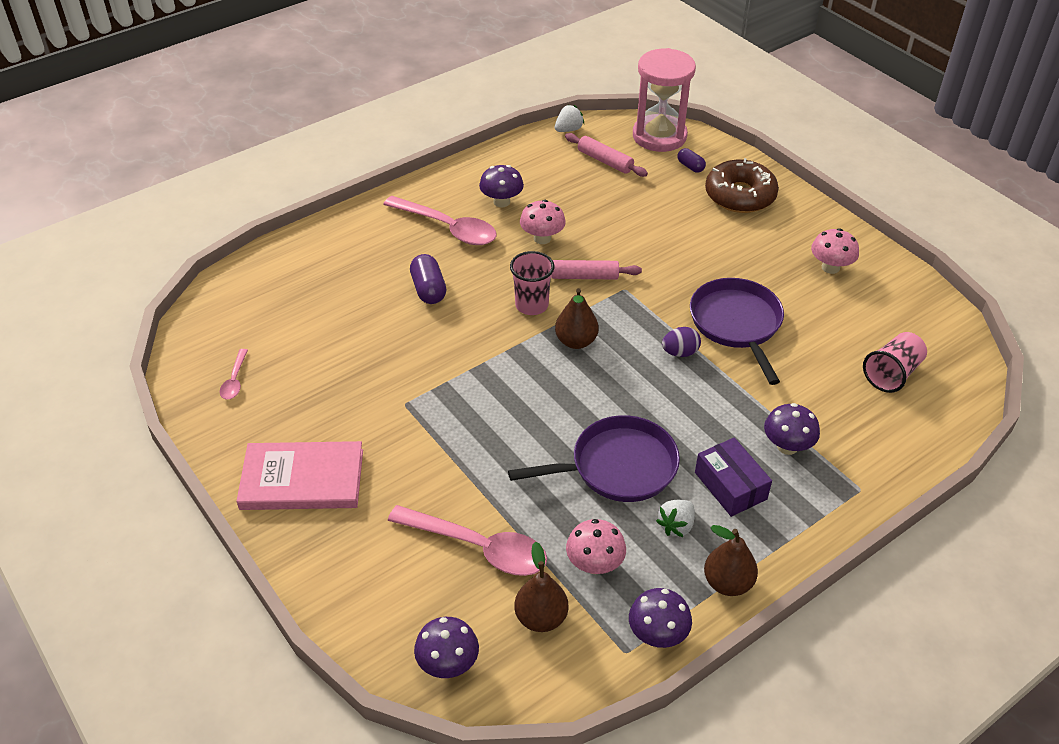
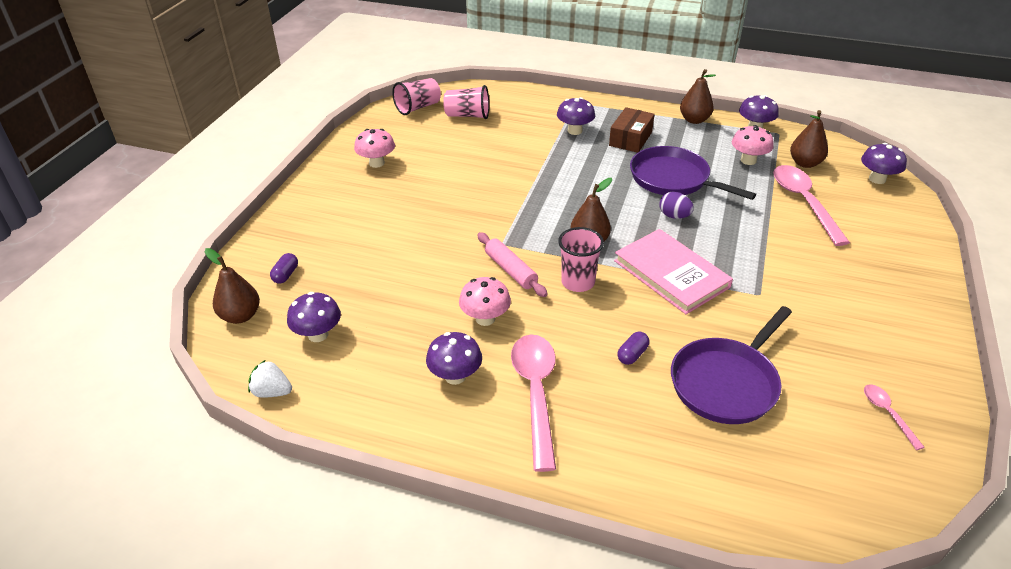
camera: 125 degrees left, 5 degrees down
(235, 380) = (887, 413): pink spoon -> pink spoon turned 75 degrees counterclockwise
(302, 479) = (888, 304): pink book -> pink book (671, 274)
(428, 289) = (632, 354): purple capsule -> purple capsule, size x0.61
(605, 161) = (318, 335): pink rolling pin -> purple mushroom
(659, 136) = (240, 316): pink hourglass -> brown pear
(676, 526) = (683, 145): white strawberry -> none
(680, 352) = (543, 193): purple egg -> purple egg (674, 216)
(730, 486) = (630, 139): purple box -> brown box
(736, 324) = (484, 181): purple pan -> purple pan (726, 383)
(740, 195) = (313, 231): brown donut -> none
(941, 343) = (418, 107): none -> pink cup

